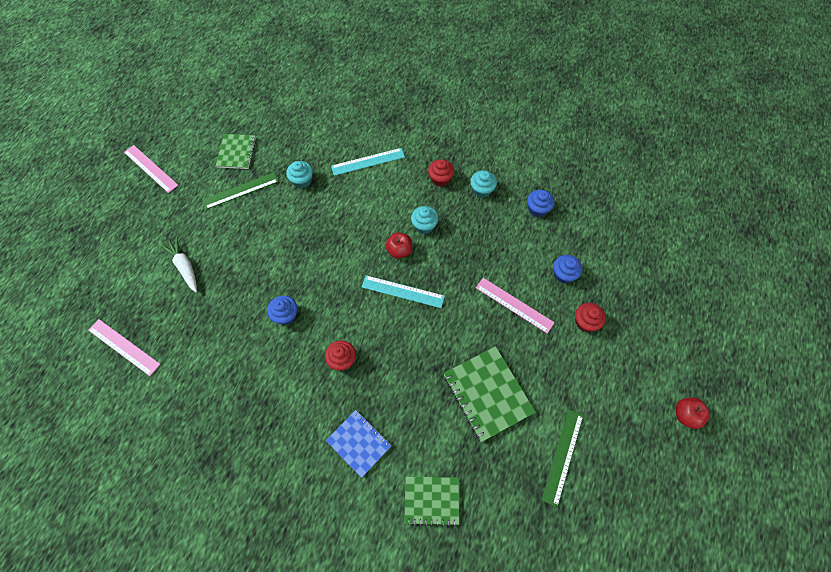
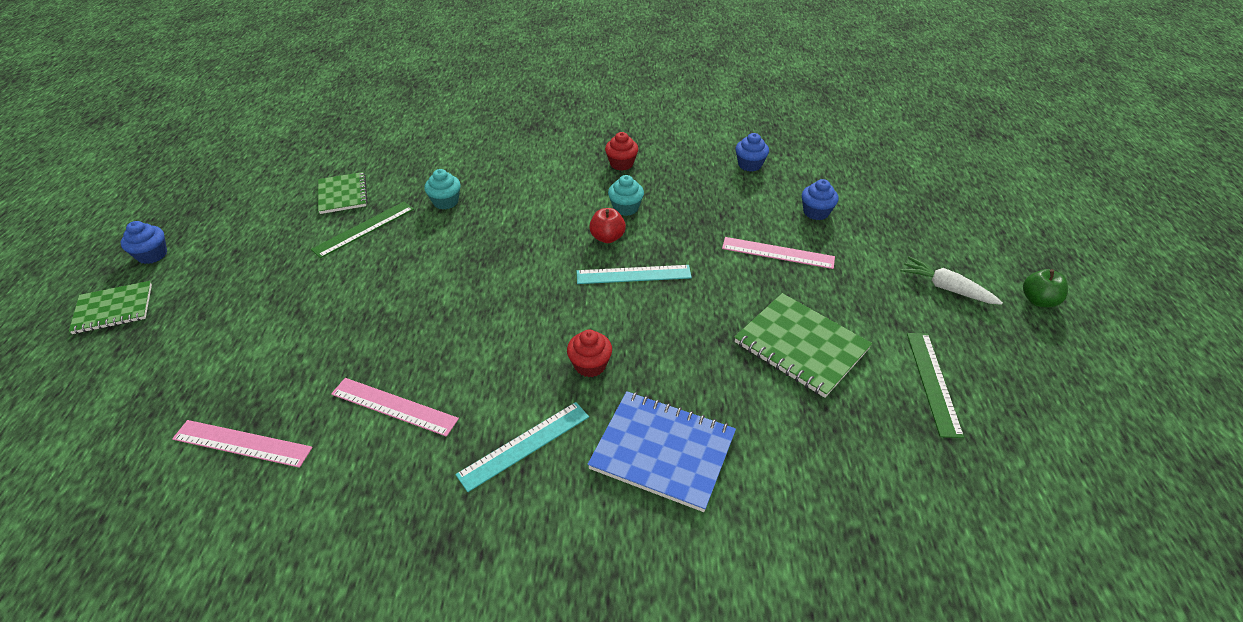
camera: 20 degrees left, 20 degrees down
(151, 168) = (220, 235): pink ruler -> pink ruler (394, 406)
(184, 266) = (310, 325): white carrot -> white carrot (945, 288)
(285, 315) = (486, 339): blue cupcake -> blue cupcake (152, 255)
(359, 443) = (662, 451): blue notebook -> blue notebook, size x1.53
(368, 161) = (523, 167): turquoise ruler -> turquoise ruler (524, 445)
(431, 500) = (800, 485): green notebook -> green notebook (113, 309)
(481, 190) = (676, 163): turquoise cupcake -> none
(585, 322) = (869, 247): red cupcake -> none
(685, 415) = (1038, 300): red apple -> green apple

